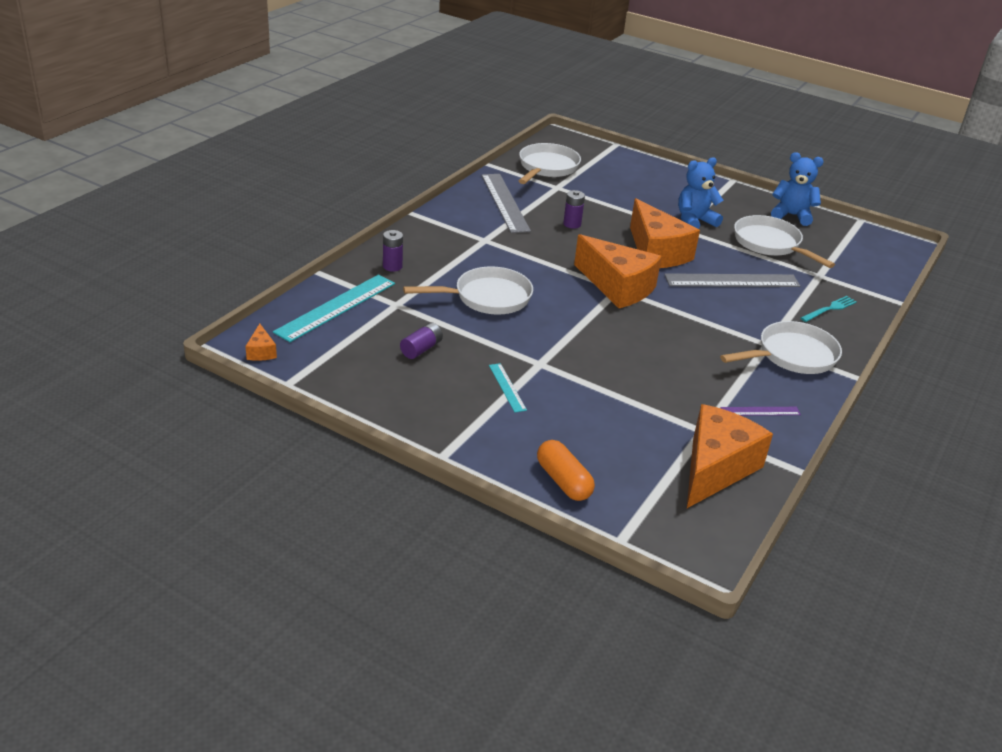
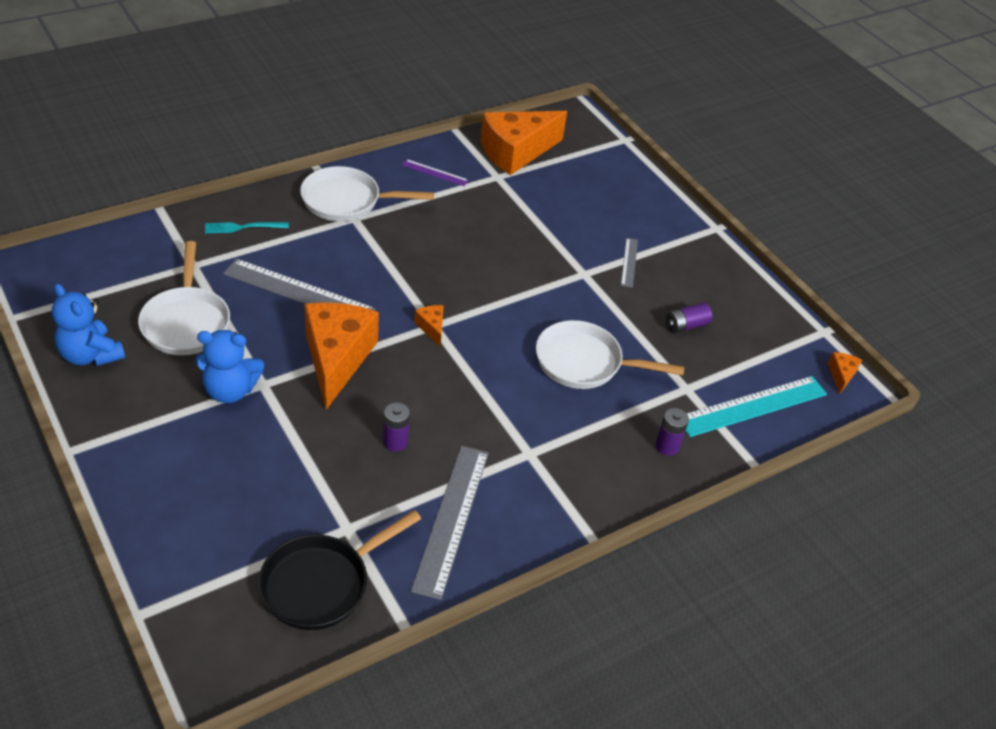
camera: 155 degrees left, 10 degrees up
(507, 387) = (629, 262): turquoise ruler -> grey ruler
(547, 168) = (321, 584): white pan -> black pan
(563, 481) = (635, 182): orange capsule -> none
(617, 287) = (432, 328): orange cheese -> orange cheese, size x0.42

